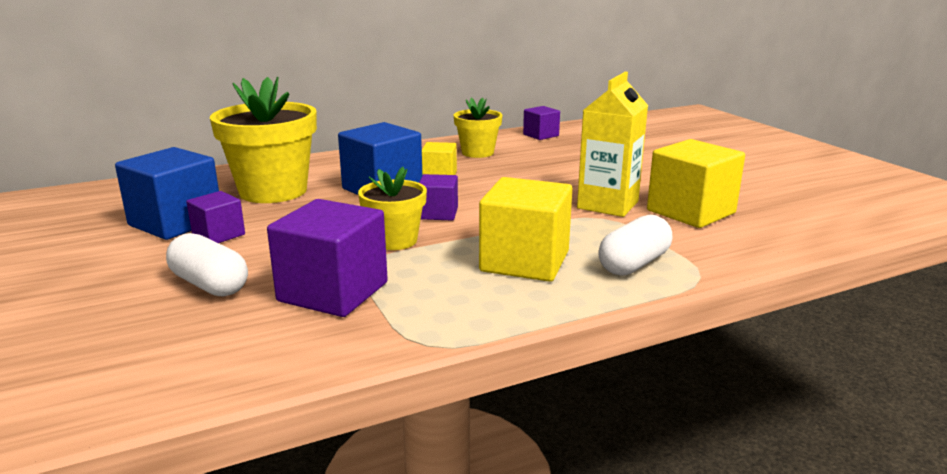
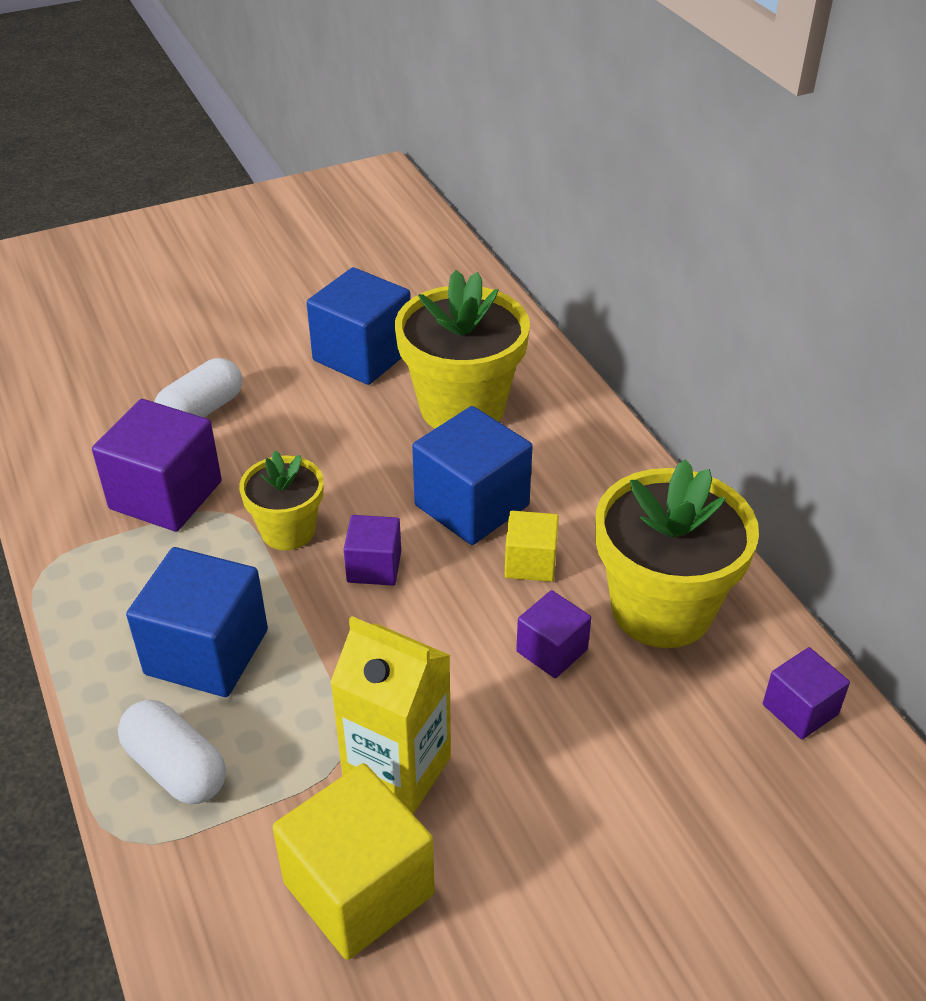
camera: 90 degrees right, 20 degrees up
(218, 235) = (323, 392): purple cube -> purple cube (552, 650)
(477, 152) = (661, 609): yellow flower pot -> yellow flower pot, size x1.76
(524, 261) = (207, 652): yellow cube -> blue cube

